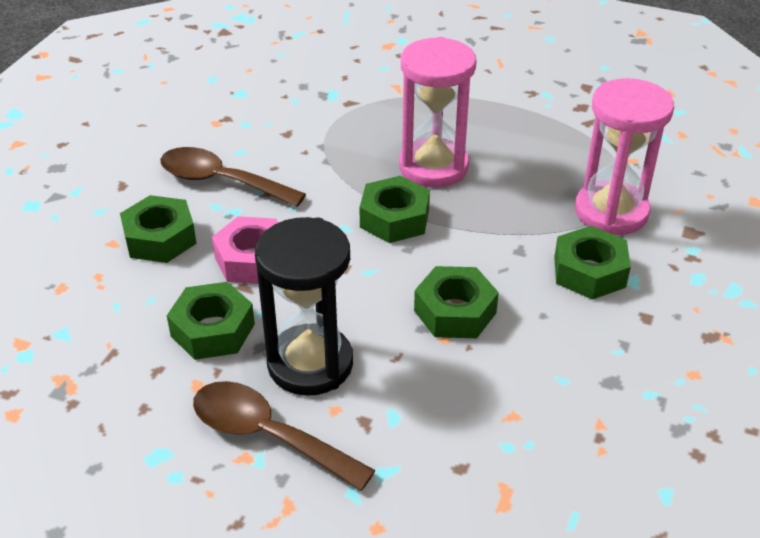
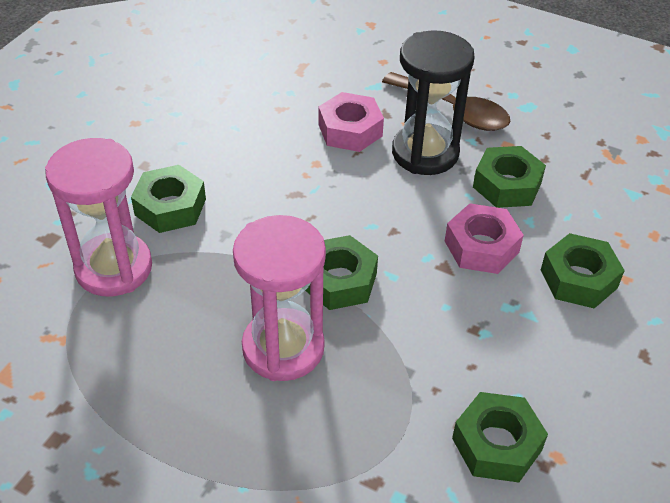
camera: 175 degrees left, 5 degrees up
(221, 181) = (530, 349): brown spoon -> none
(410, 388) = (350, 130): none -> pink nut
(455, 311) = (302, 182): green nut -> green nut (496, 444)

